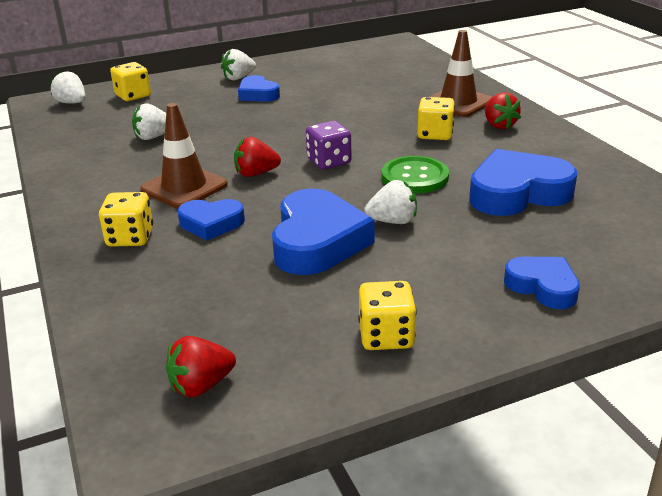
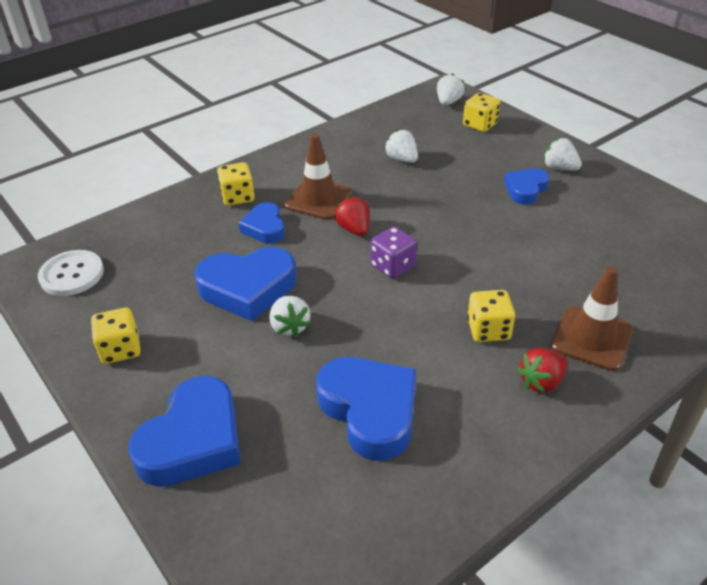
camera: 75 degrees right, 10 degrees up
(201, 385) = (72, 274): red strawberry -> white button
(414, 177) = (380, 328): green button -> none
(542, 287) = (193, 440): blue heart -> blue heart, size x1.71

